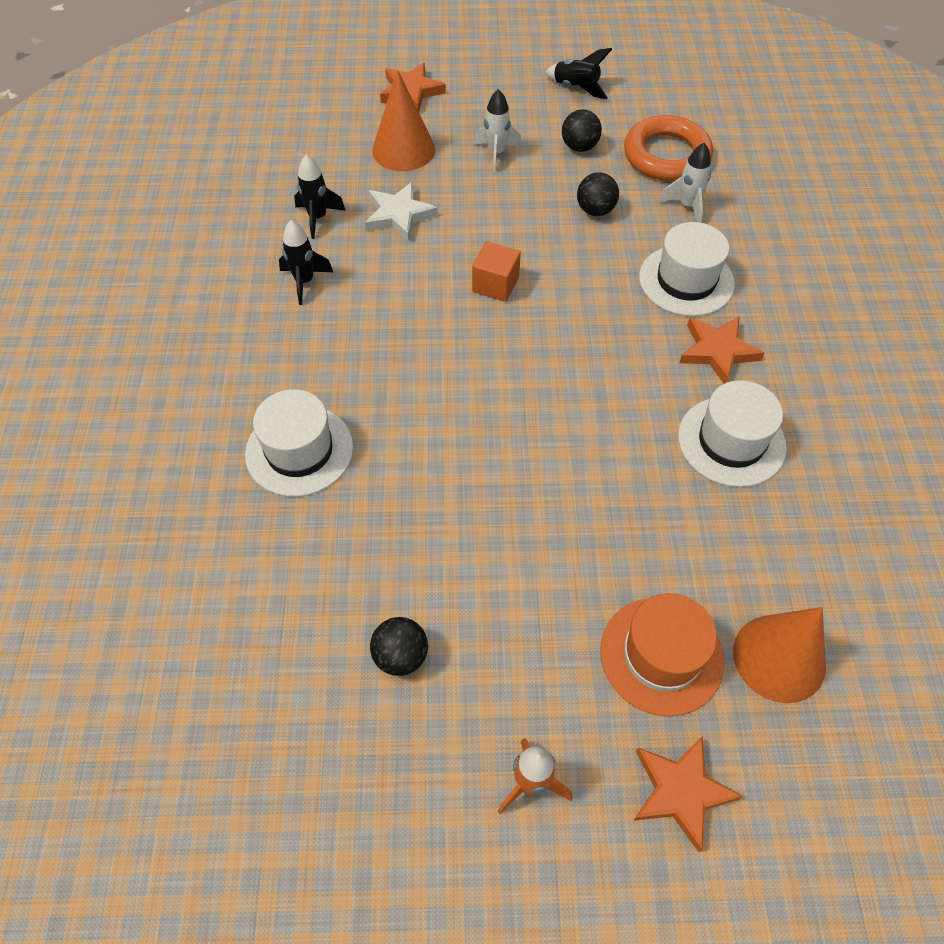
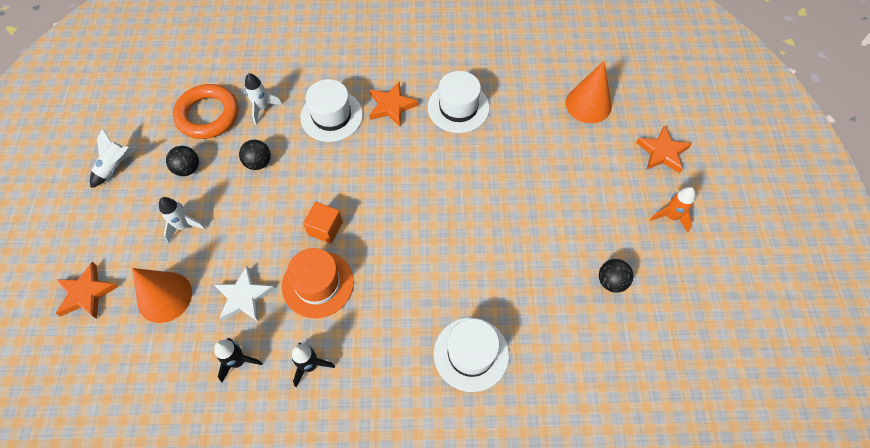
camera: 90 degrees left, 5 degrees up
(576, 88) = (115, 167): black rocket -> white rocket
(661, 655) = (594, 154): orange hat -> orange hat (318, 284)

